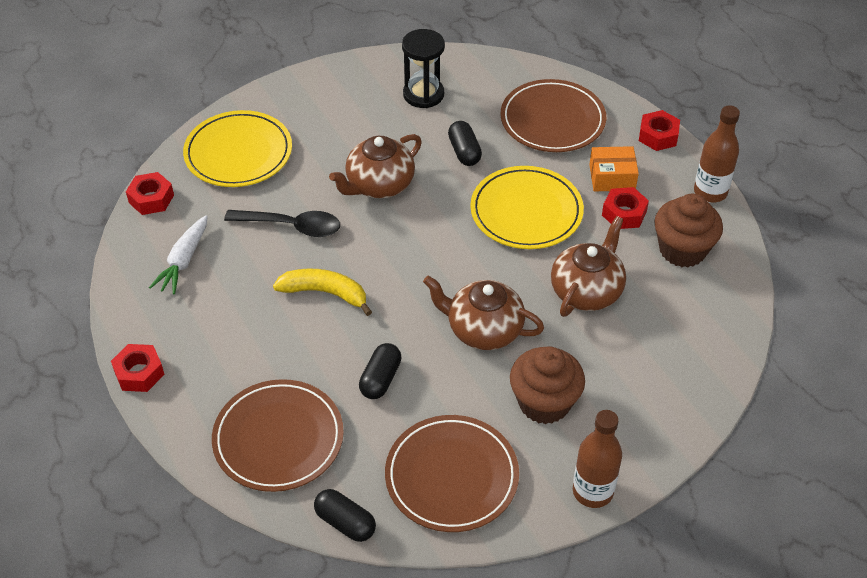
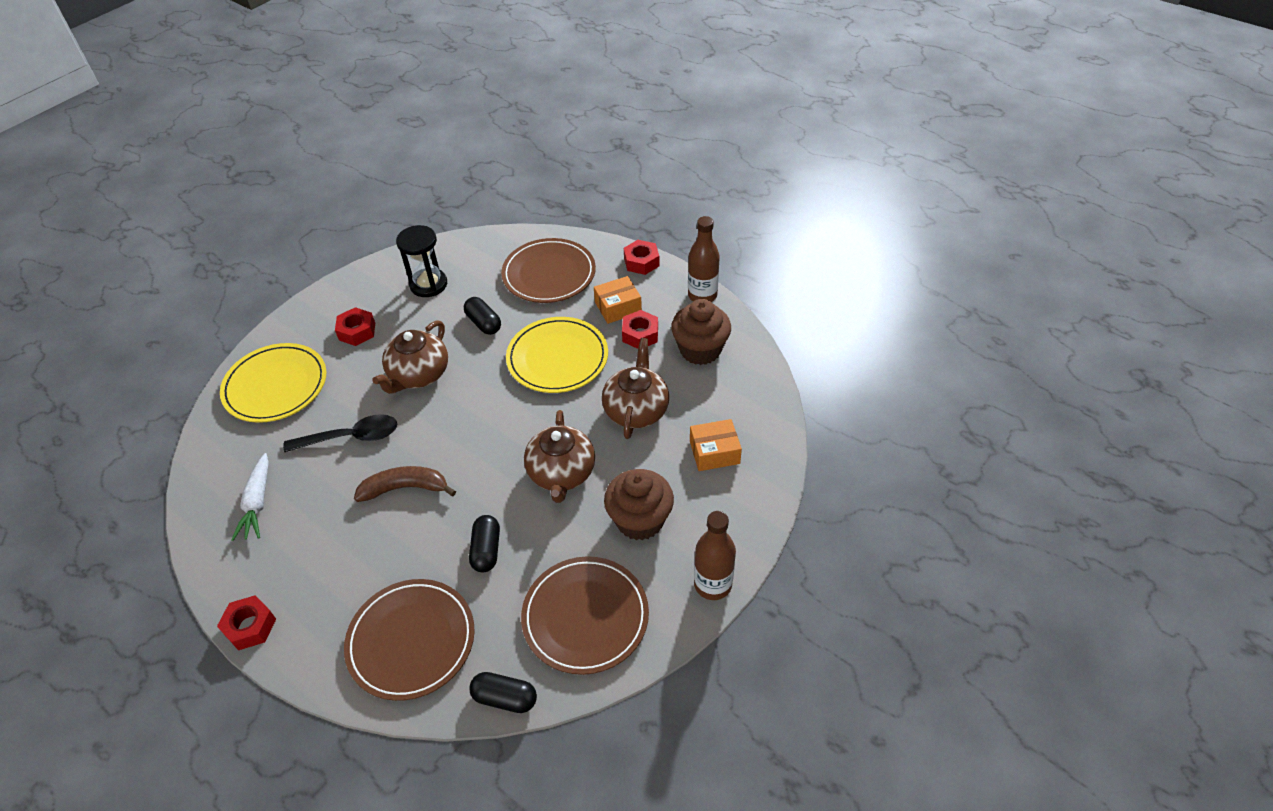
camera: 20 degrees left, 0 degrees up
(151, 199) = (204, 454): red nut -> red nut (357, 331)
(325, 293) = (405, 488): yellow banana -> brown banana
(483, 330) = (561, 473): brown teapot -> brown teapot turned 90 degrees counterclockwise
(651, 361) = (714, 452): none -> orange box

